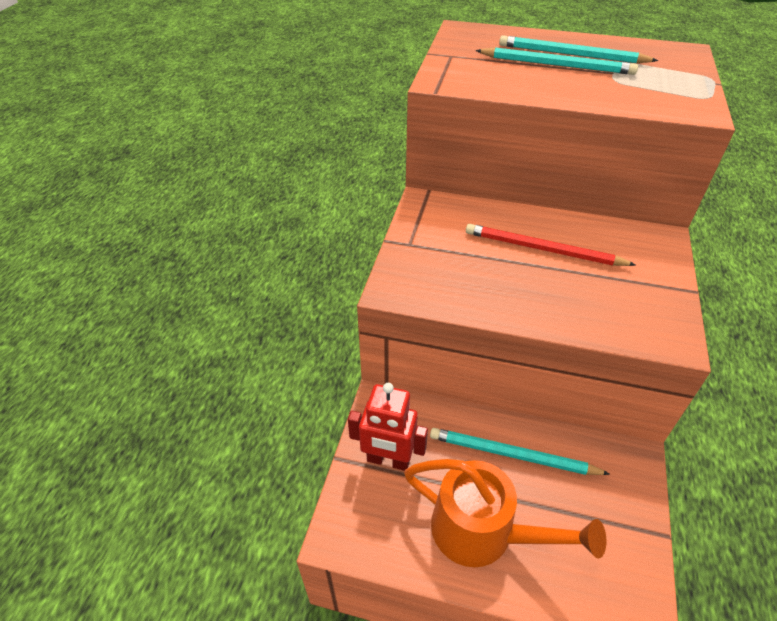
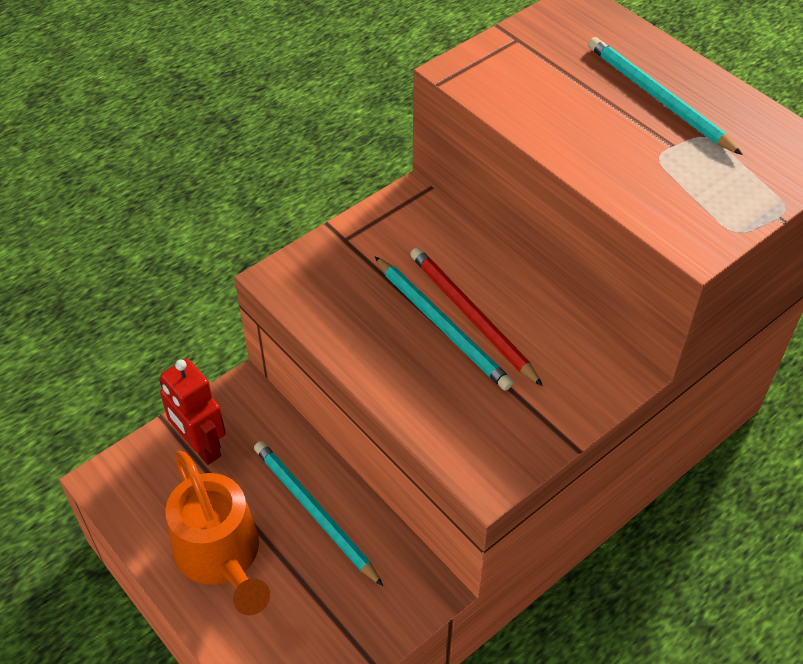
camera: 35 degrees right, 5 degrees up
(557, 65) = (619, 106): turquoise pencil -> turquoise pencil (442, 326)

